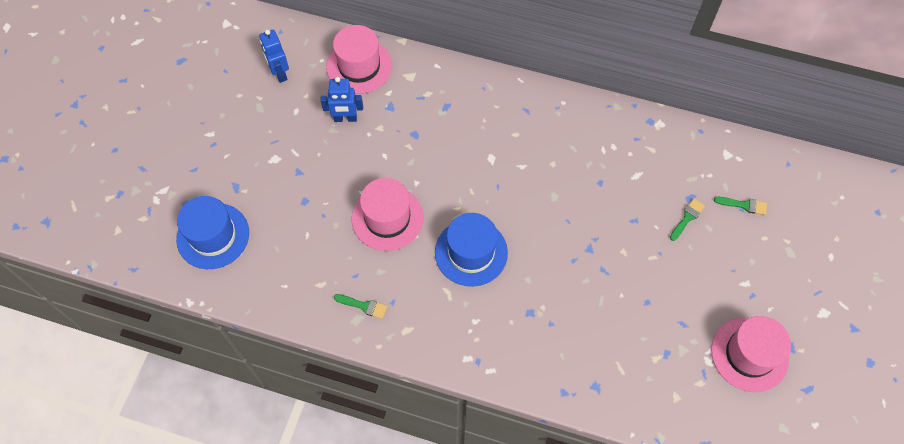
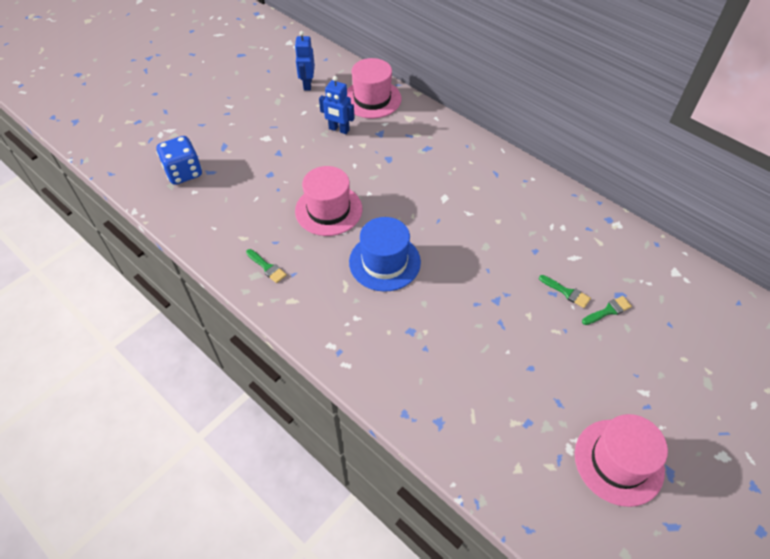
camera: 25 degrees right, 10 degrees down
(213, 236) = (184, 172): blue hat -> blue dice
(744, 205) = (674, 321): green brush -> green brush (567, 292)

